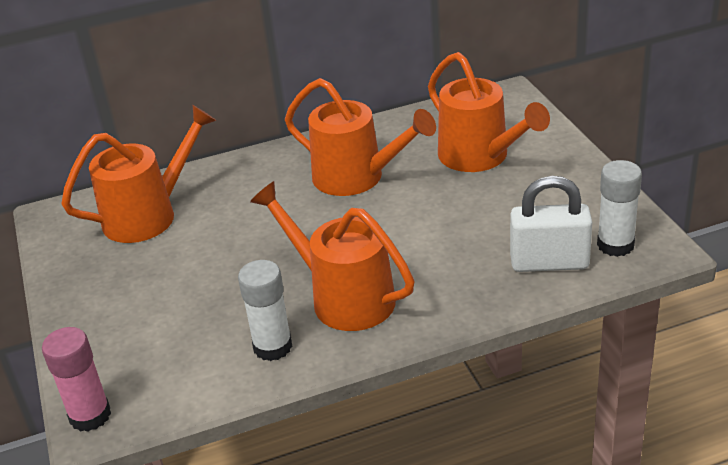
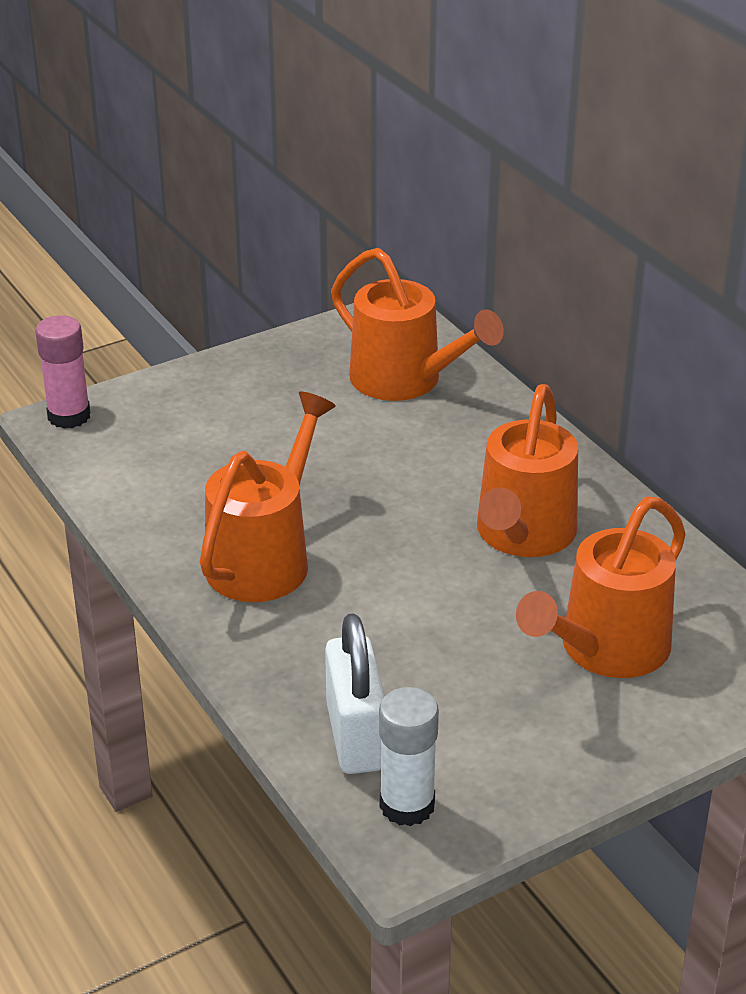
camera: 75 degrees right, 0 degrees up
(273, 347) = (174, 517): white glue stick -> none

